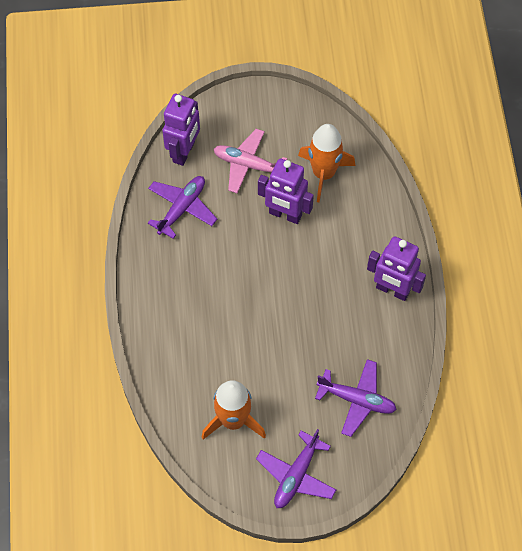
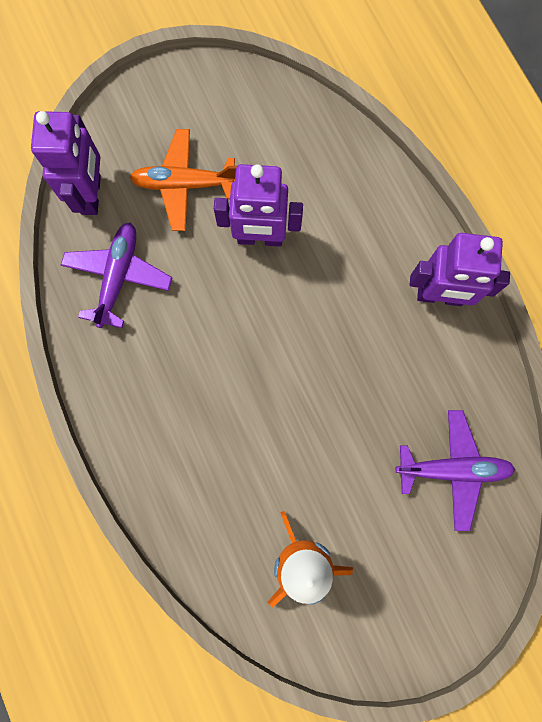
camera: 20 degrees left, 15 degrees up
(248, 165) = (184, 184): pink plane -> orange plane
(296, 475) = (414, 609): purple plane -> none
(324, 174) = (289, 163): orange rocket -> none

